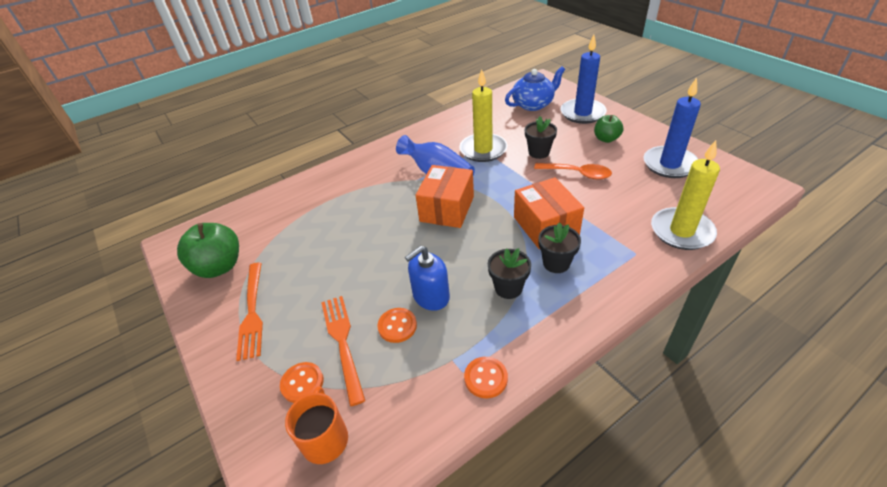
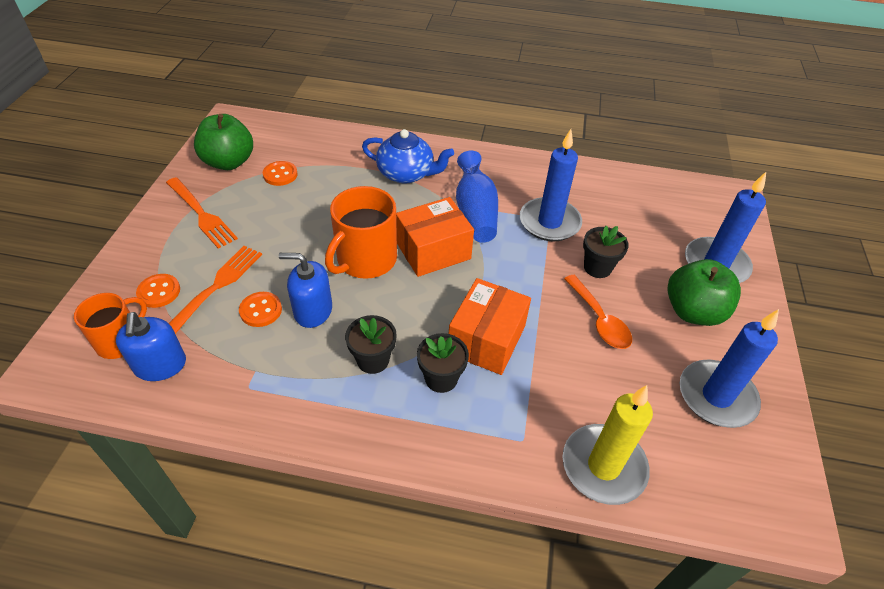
camera: 40 degrees right, 5 degrees up
(252, 312) = (201, 214): orange fork -> orange fork turned 75 degrees counterclockwise
(383, 421) = (160, 365): none -> blue soap dispenser
(416, 244) = (365, 260): none -> orange mug
(483, 150) = (549, 222): yellow candle -> blue candle
(485, 378) = (253, 407): orange button -> orange button (280, 174)
(533, 104) = (677, 214): blue teapot -> blue teapot (406, 174)
(606, 139) = (693, 311): green apple -> green apple, size x1.65

